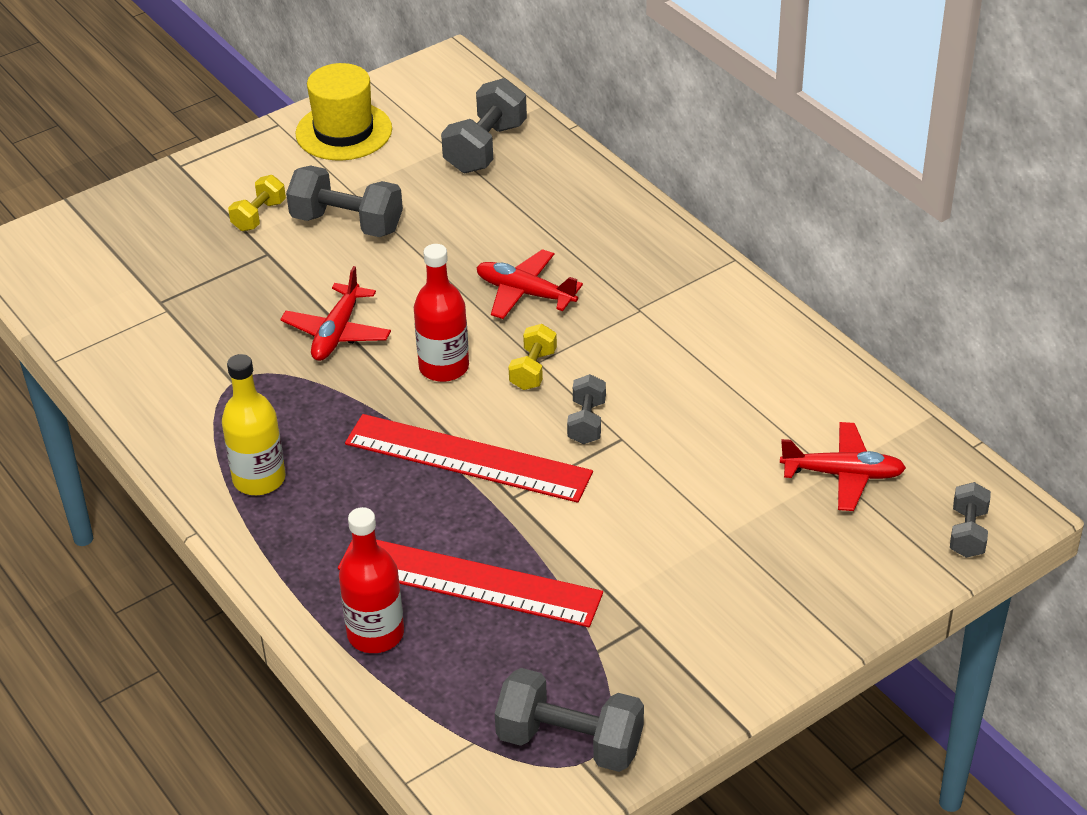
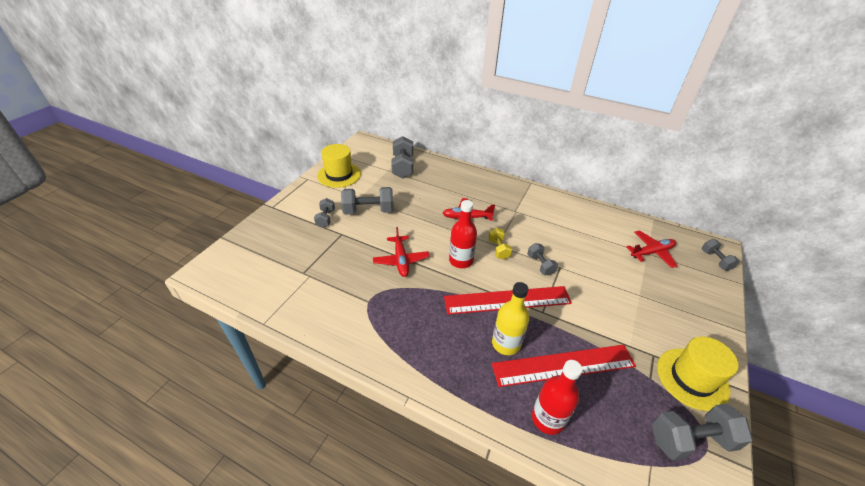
camera: 30 degrees left, 0 degrees up
(259, 216) = (325, 218): yellow dumbbell -> grey dumbbell
(259, 479) = (419, 350): yellow bottle -> yellow bottle (506, 343)
(670, 678) = (692, 378): none -> yellow hat

